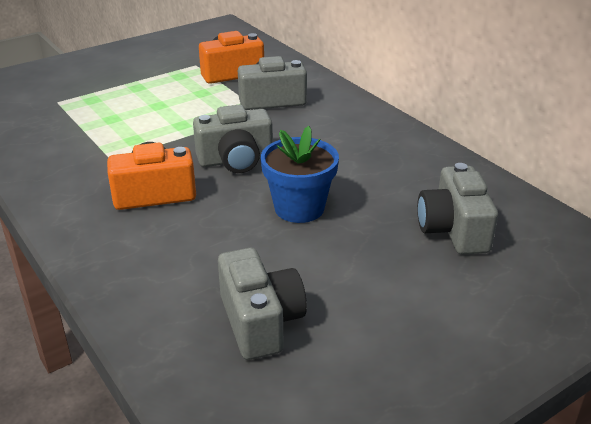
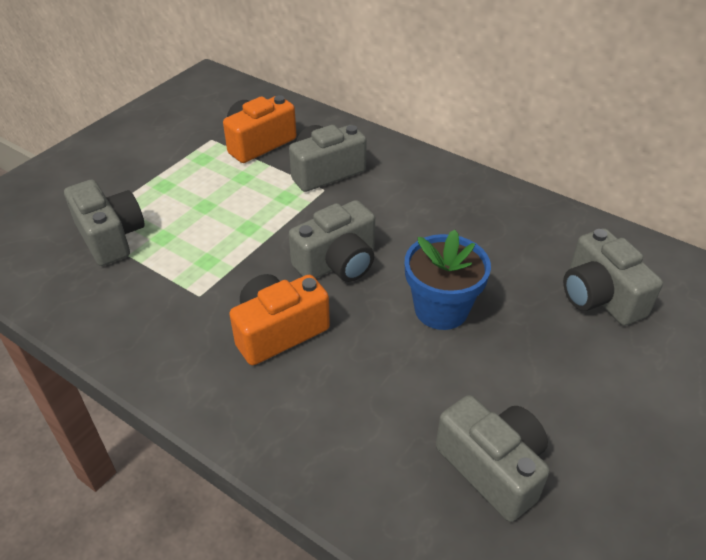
camera: 20 degrees left, 10 degrees up
(74, 111) = (110, 237): none -> grey camera

